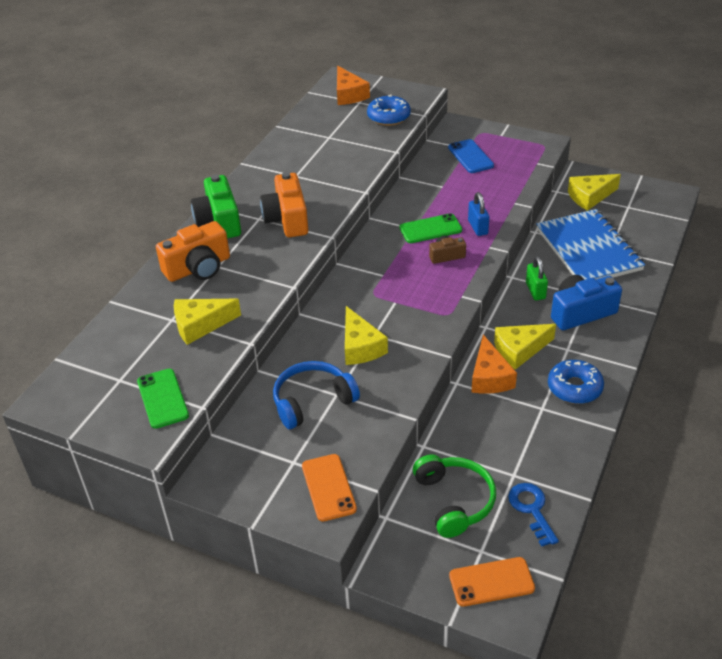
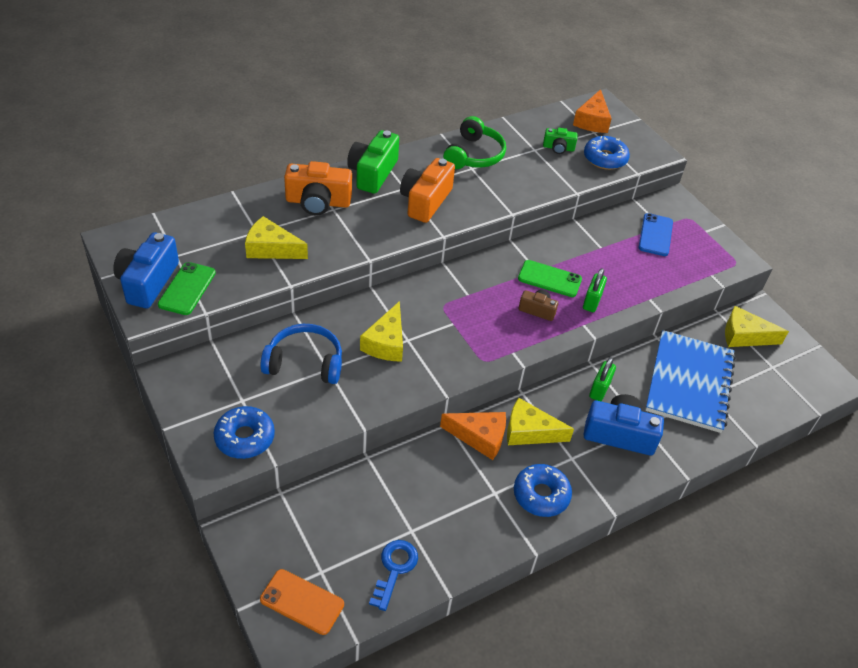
camera: 30 degrees right, 5 degrees up
(119, 415) = (148, 282): none -> blue camera
(328, 487) = (245, 438): orange phone -> blue donut
(346, 127) = (558, 148): none -> green camera
(454, 501) = (343, 517): green headphones -> green headphones (474, 155)
(477, 227) = (592, 301): blue padlock -> green padlock
(489, 377) = (480, 437): orange cheese -> orange cheese turned 105 degrees counterclockwise

